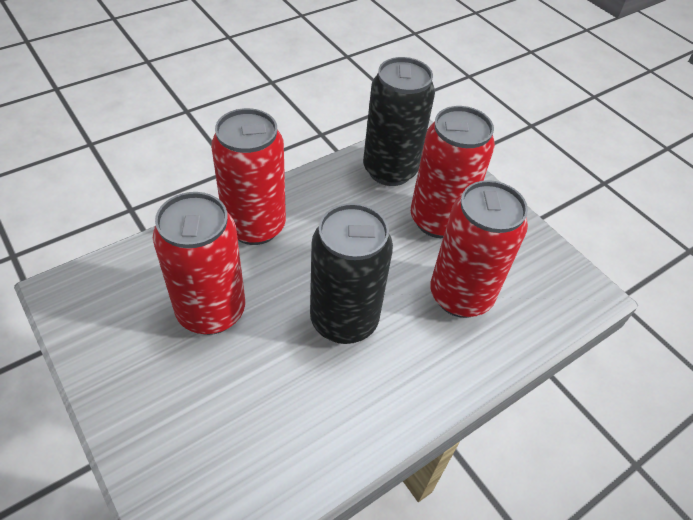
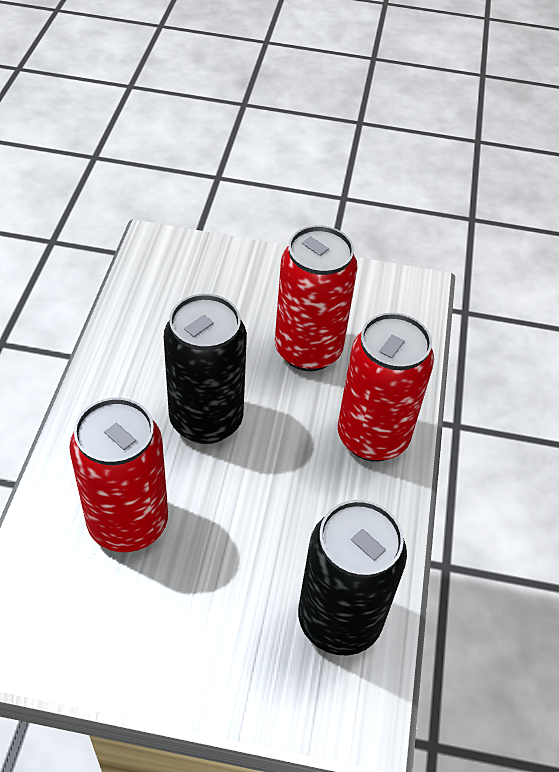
camera: 135 degrees right, 0 degrees up
(438, 220) = (224, 596): red can -> none

